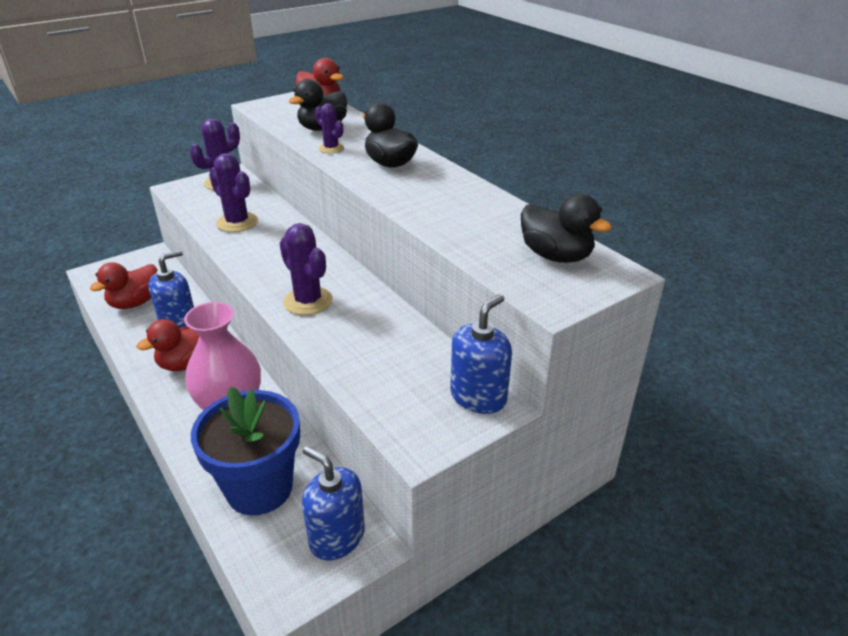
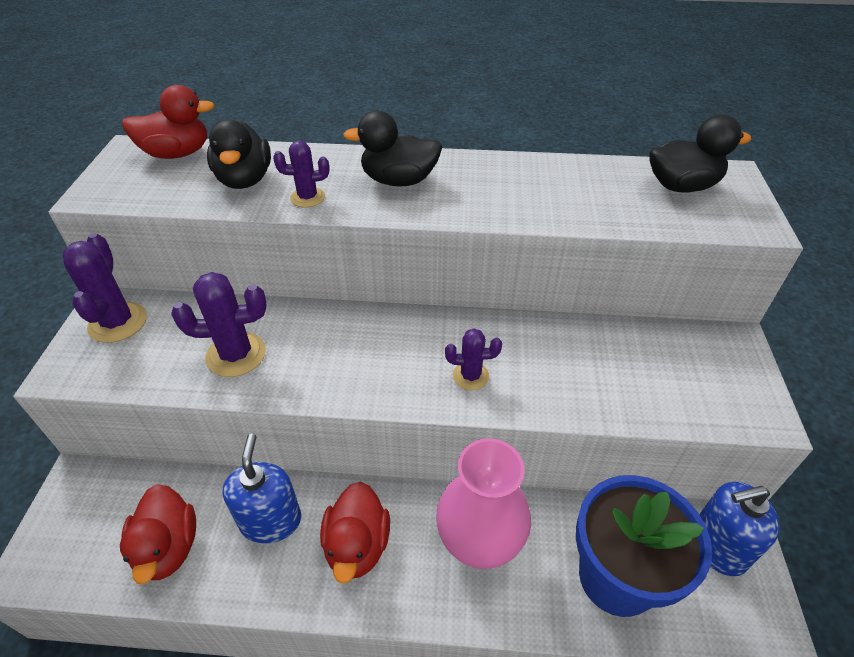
camera: 50 degrees left, 10 degrees up
(308, 301) = (470, 376): purple cactus -> purple cactus, size x0.60
(478, 396) = (716, 344): blue soap dispenser -> none

